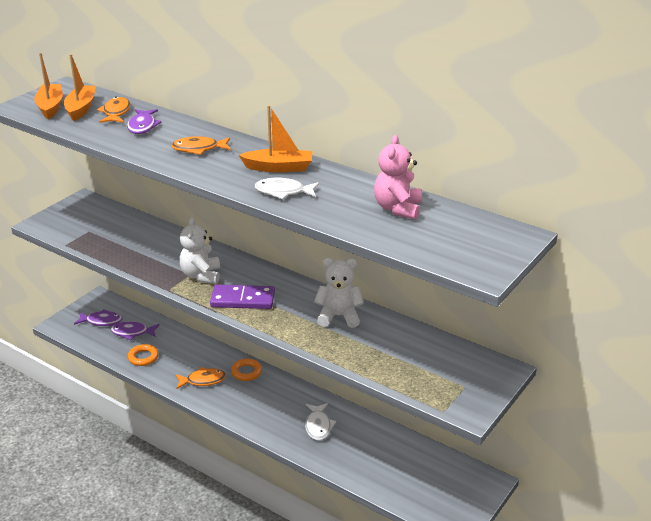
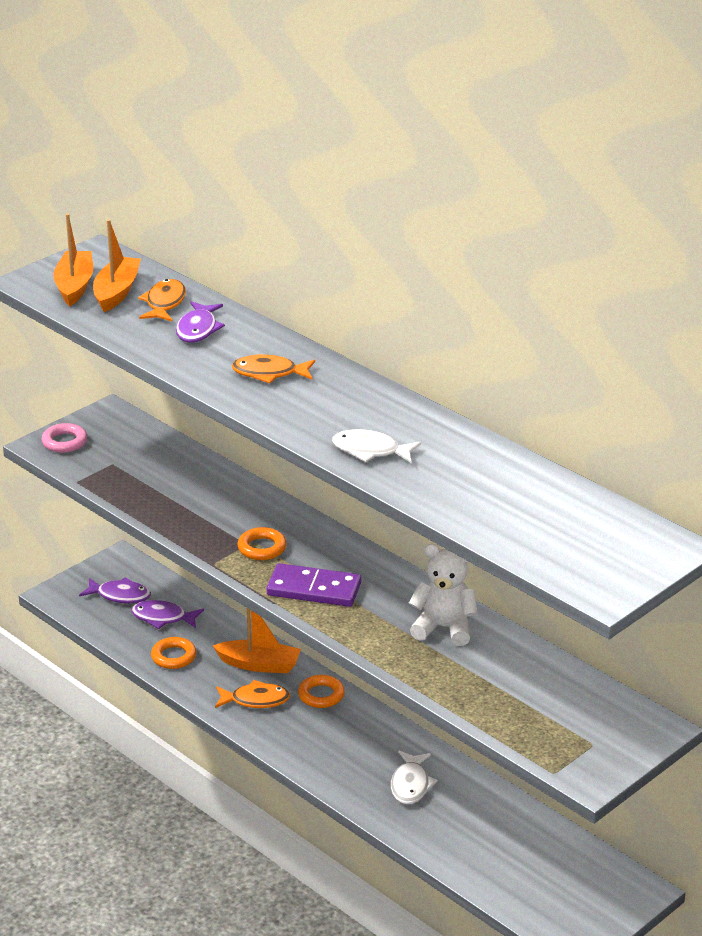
camera: 10 degrees right, 0 degrees up
(54, 220) = (64, 442): none -> pink ring
(201, 276) = (262, 548): white teddy bear -> orange ring
(278, 168) = (373, 413): orange boat -> orange boat (259, 664)
(397, 209) = (518, 491): pink teddy bear -> none

